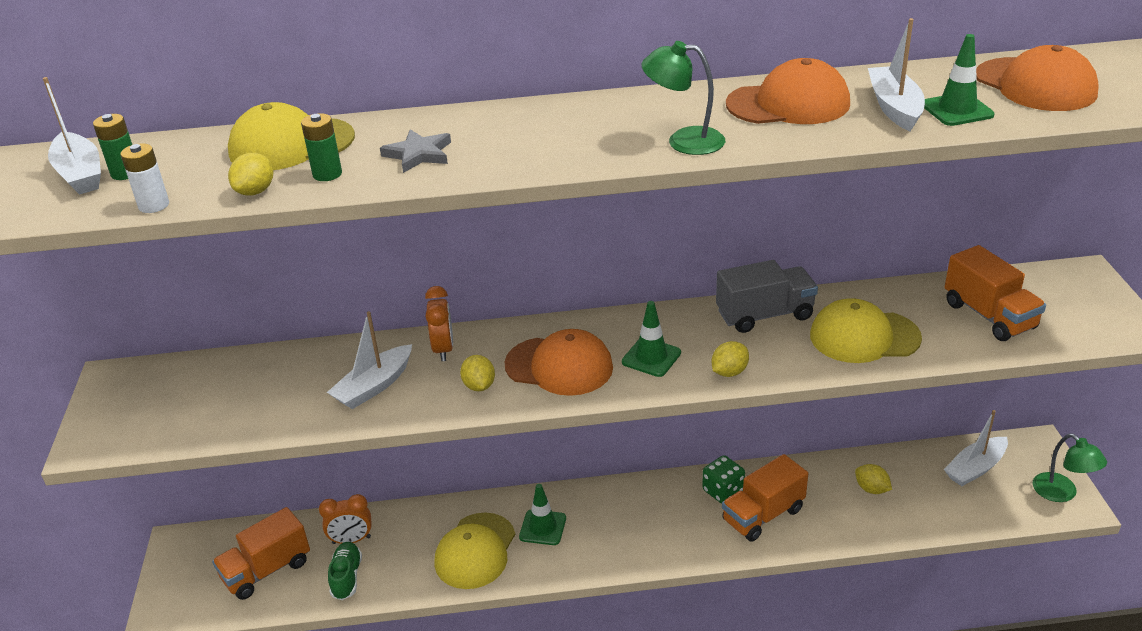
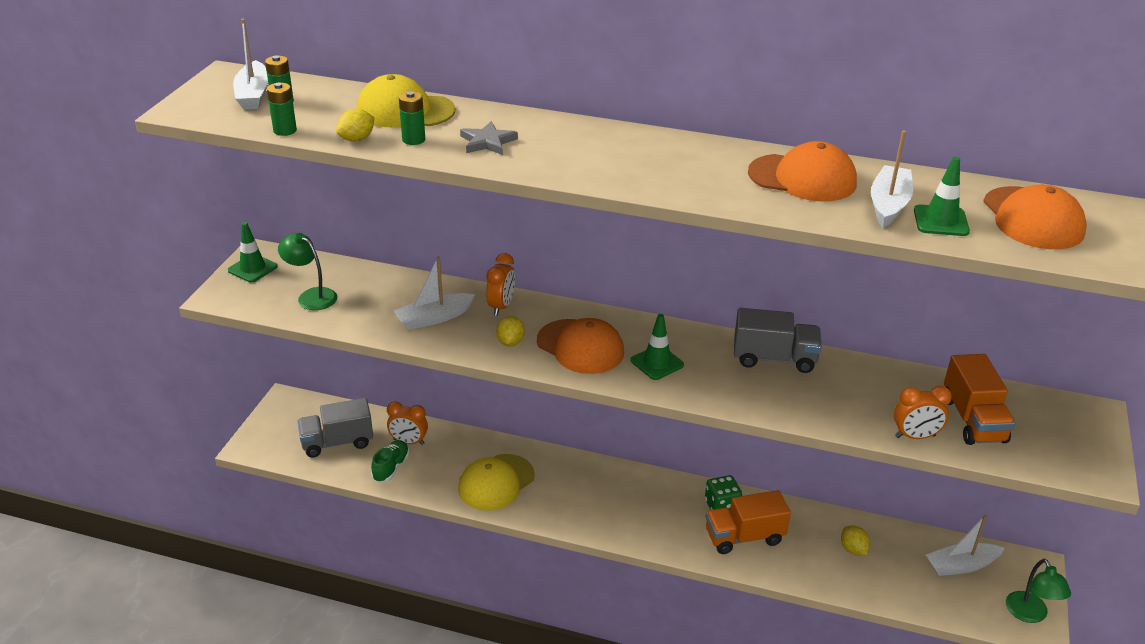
camera: 20 degrees right, 0 degrees up
(154, 205) = (285, 130): white battery -> green battery
(267, 570) = (337, 442): orange truck -> grey truck
(543, 527) = (558, 483): green traffic cone -> green traffic cone (252, 268)
(684, 141) = (692, 185): green lamp -> green lamp (311, 296)
(729, 372) = (712, 394): yellow lemon -> none
(864, 337) = (846, 402): yellow cap -> none
(950, 349) = (915, 436): none -> orange clock

